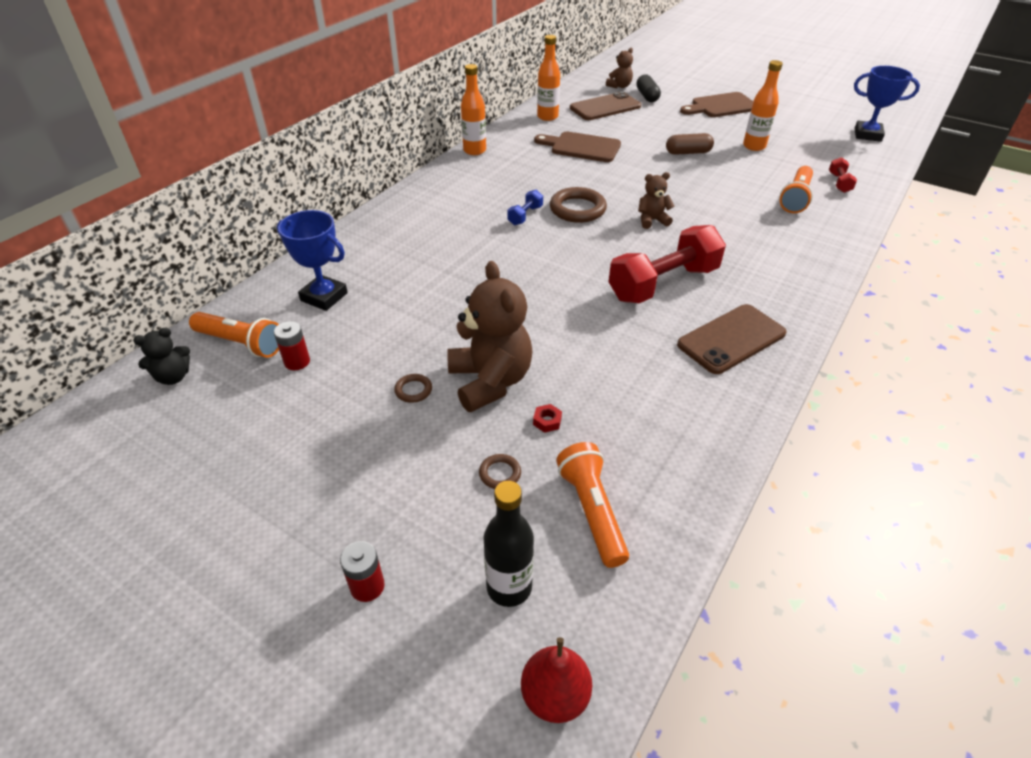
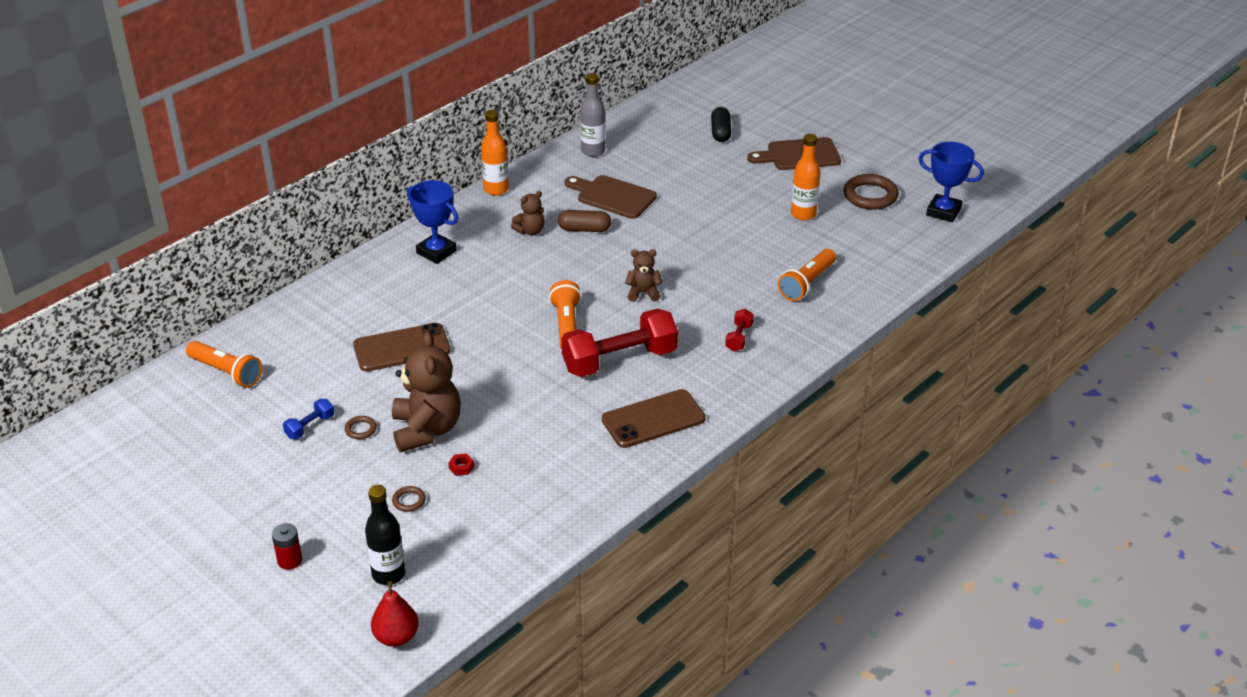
camera: 10 degrees right, 5 degrees down
(173, 377) = (168, 394): black teddy bear -> none
(297, 362) = (270, 394): red battery -> none
(324, 297) = (305, 338): blue trophy -> blue trophy (436, 252)
(525, 215) = (519, 274): blue dumbbell -> blue dumbbell (310, 427)
(547, 117) = (593, 151): orange bottle -> grey bottle
(577, 209) = (574, 272): brown ring -> brown ring (870, 196)
(592, 511) = (469, 535): orange flashlight -> orange flashlight (566, 326)
(605, 107) = (664, 144): brown phone -> brown phone (402, 348)
(619, 86) = (696, 114): brown teddy bear -> brown teddy bear (530, 231)
(688, 152) = (725, 215): brown capsule -> brown capsule (584, 229)
(839, 183) = (866, 270): red dumbbell -> red dumbbell (739, 338)

